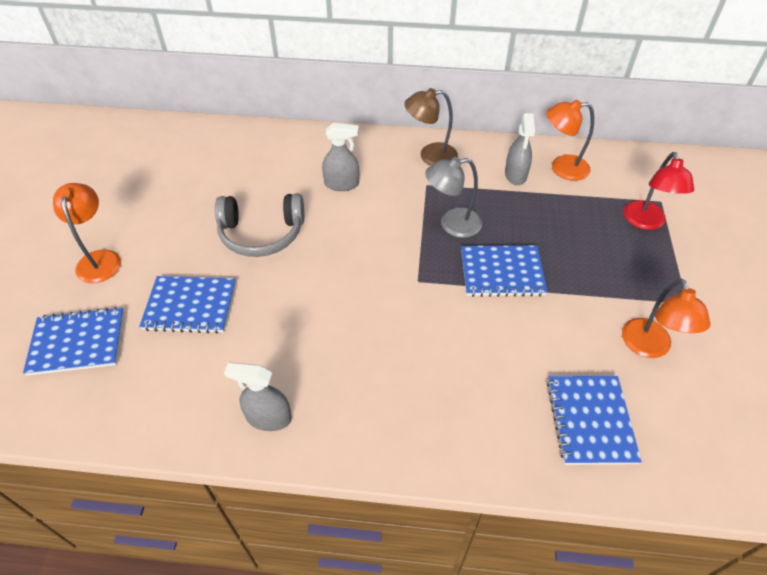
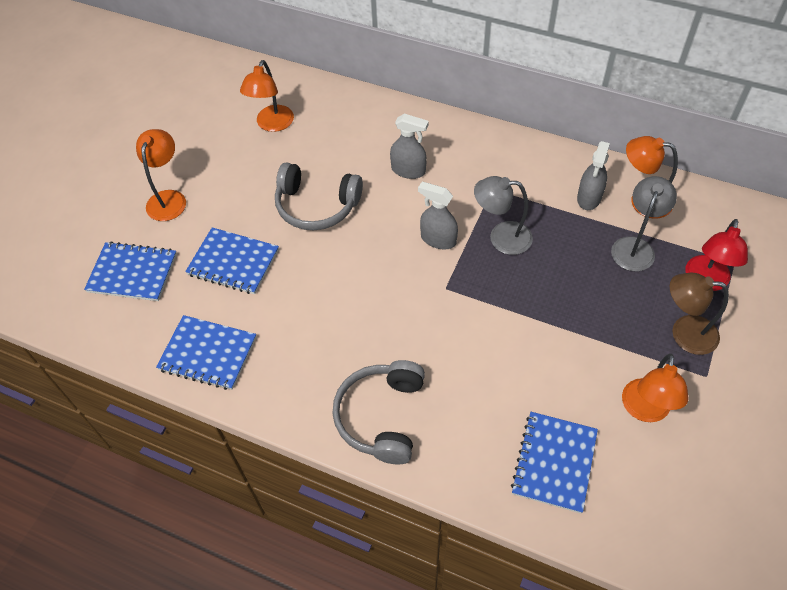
camera: 20 degrees right, 5 degrees up
(192, 169) = (272, 124): none -> orange lamp
(268, 418) = (269, 381): grey spray bottle -> grey spray bottle (438, 239)
(402, 422) = (381, 416): none -> grey headphones
(430, 156) = (508, 158): brown lamp -> brown lamp (684, 333)
(502, 272) = (530, 299): blue notebook -> blue notebook (208, 354)
(573, 207) = (635, 247): none -> grey lamp

